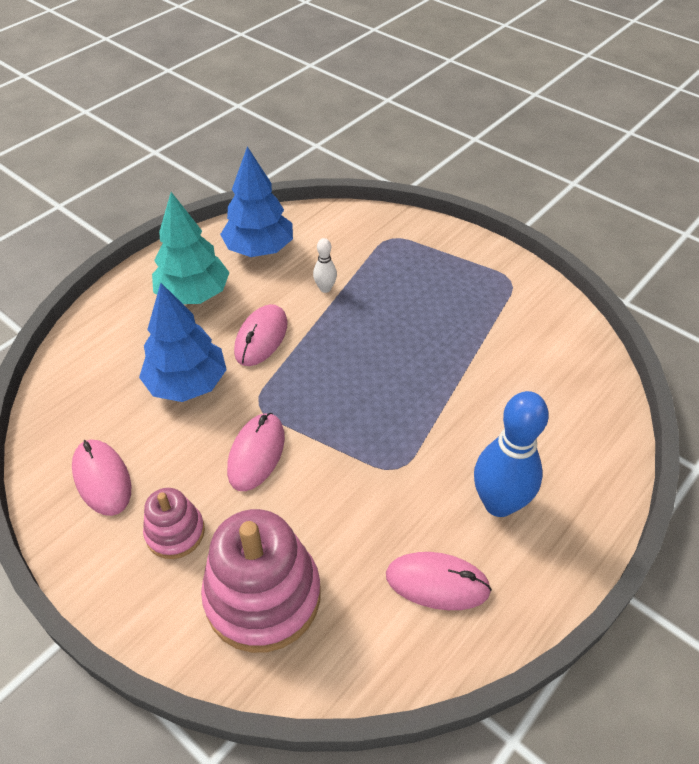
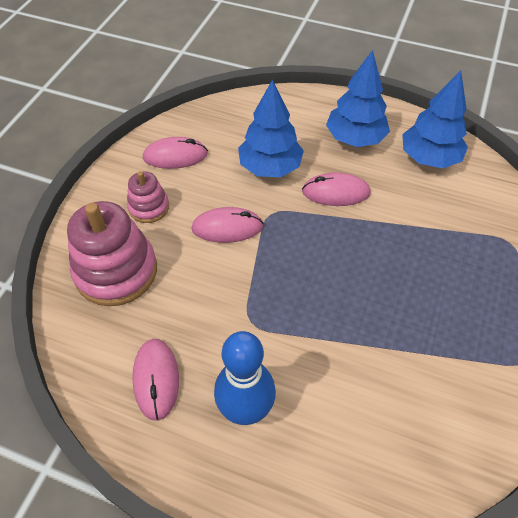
camera: 70 degrees right, 5 degrees up
(102, 479) = (175, 156): pink mouse -> pink mouse turned 45 degrees clockwise
(193, 294) = (355, 138): turquoise tree -> blue tree
(325, 288) = (414, 215): white bowling pin -> none

